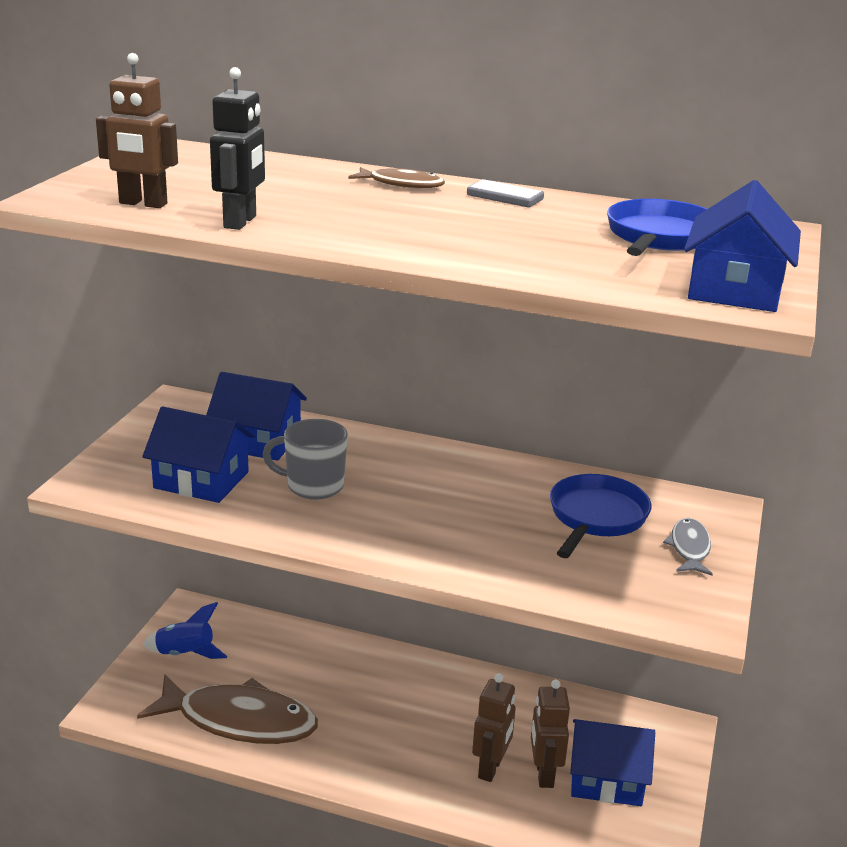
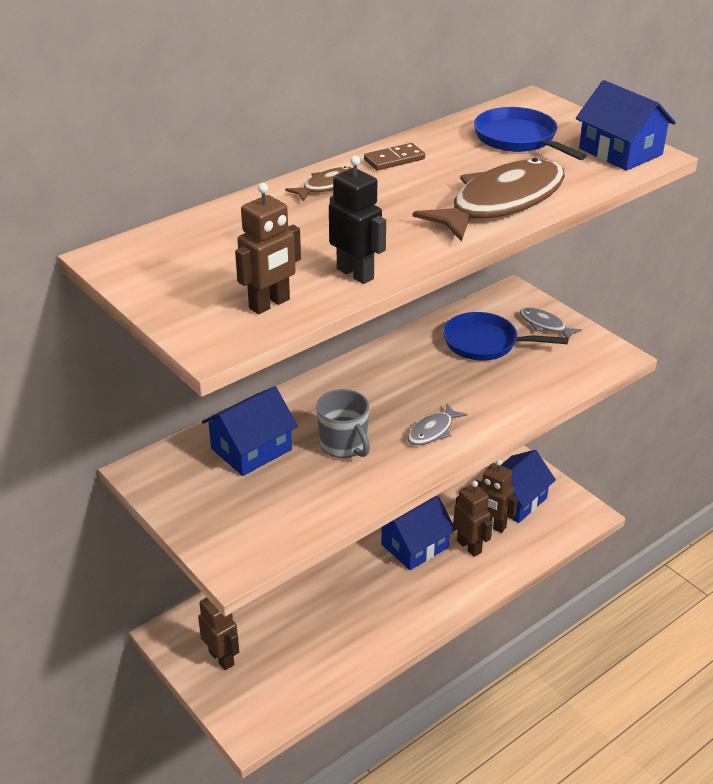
camera: 55 degrees left, 10 degrees up
(185, 654) = (222, 658): blue rocket -> brown robot
(201, 480) = (285, 498): blue house -> blue house (414, 546)
(239, 721) = (325, 655): brown fish -> brown fish (501, 203)
(313, 486) = (344, 446): grey mug -> grey mug turned 75 degrees counterclockwise
(394, 530) = (433, 431): none -> grey fish
(504, 197) = (394, 159): grey domino -> brown domino
(596, 517) = (485, 343): blue pan -> blue pan turned 45 degrees counterclockwise

